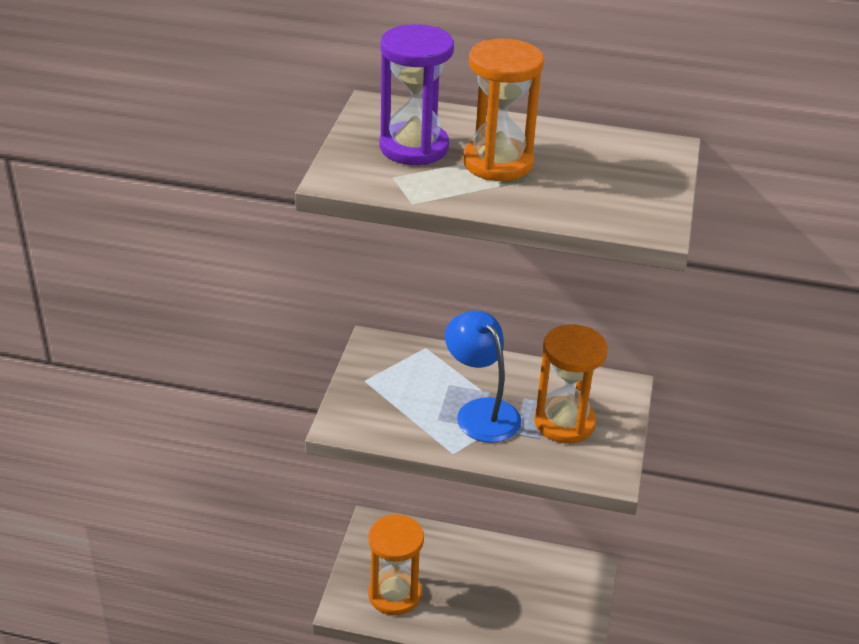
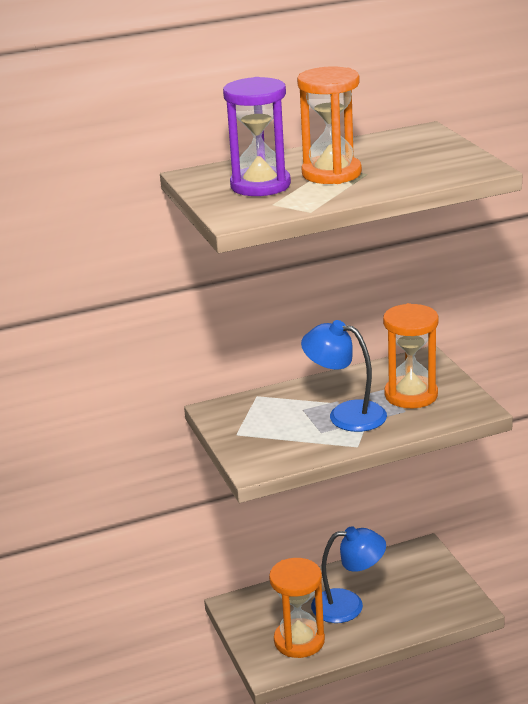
camera: 30 degrees left, 10 degrees down
(469, 585) = (348, 605): none -> blue lamp

